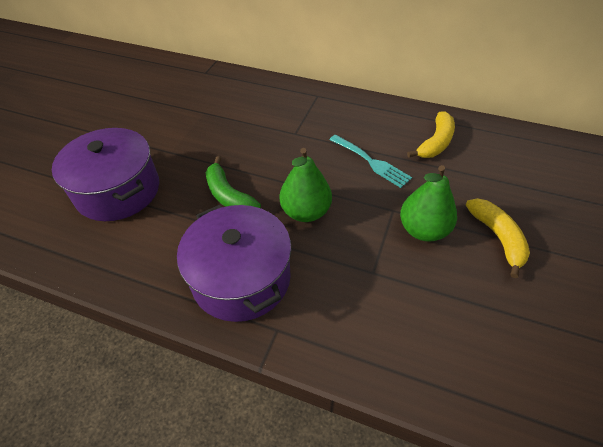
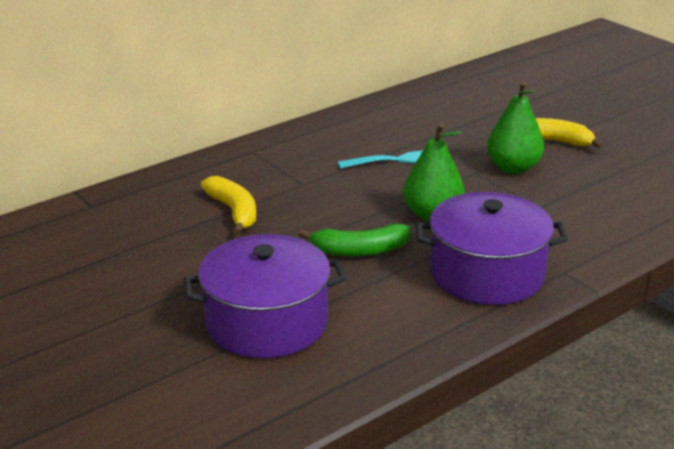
camera: 60 degrees left, 20 degrees down
(435, 143) = (409, 121): yellow banana -> yellow banana (234, 212)

